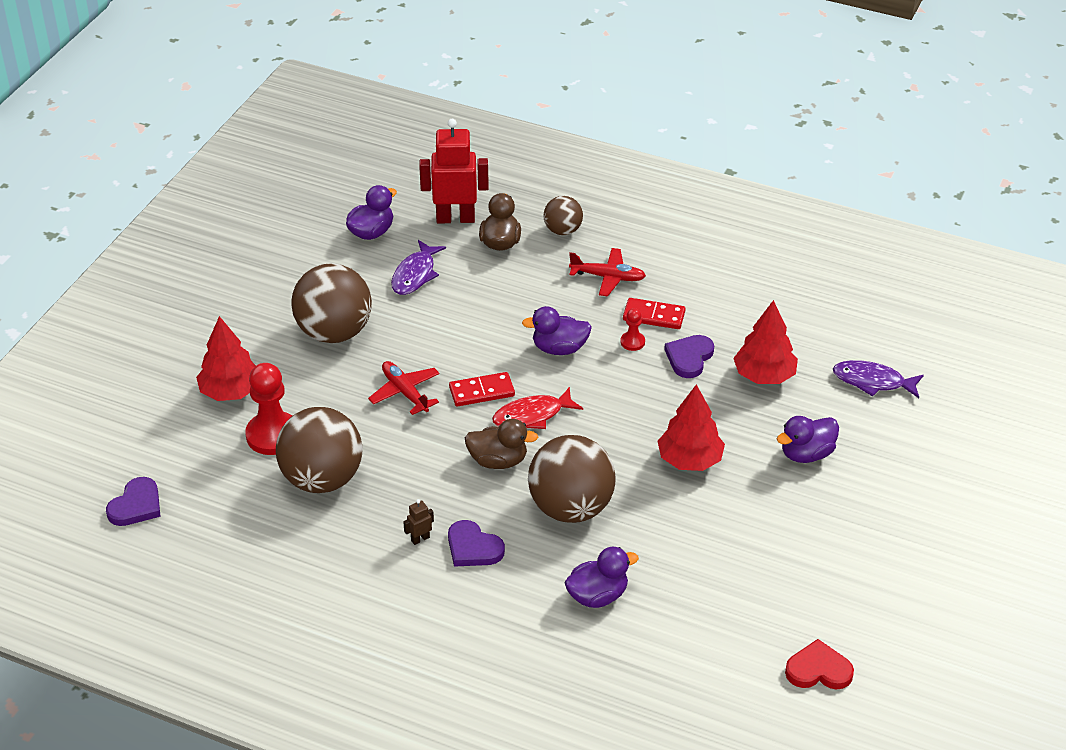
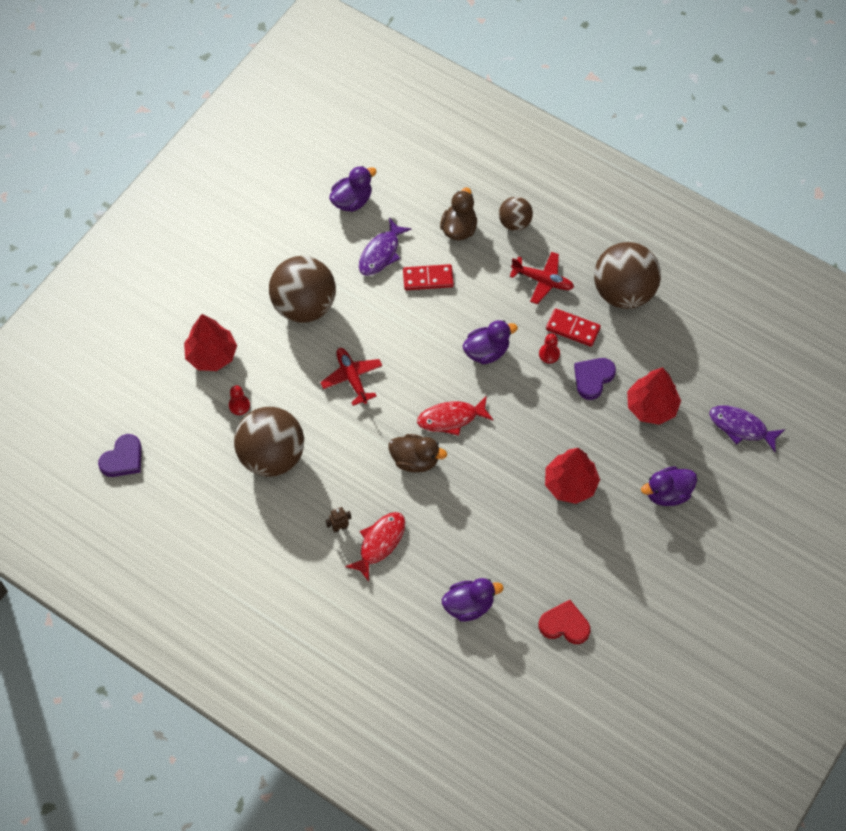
camera: 10 degrees right, 20 degrees up
(273, 435) = (239, 405): red pawn -> red pawn, size x0.48
(455, 218) = (425, 195): red robot -> none
(473, 548) = (380, 543): purple heart -> red fish
(481, 391) = (414, 387): red domino -> red domino (428, 278)
(559, 348) = (487, 351): purple duck -> purple duck turned 150 degrees clockwise
(571, 508) = (464, 517): brown ball -> brown ball (623, 292)
(818, 670) = (626, 704): red heart -> red heart (564, 625)

